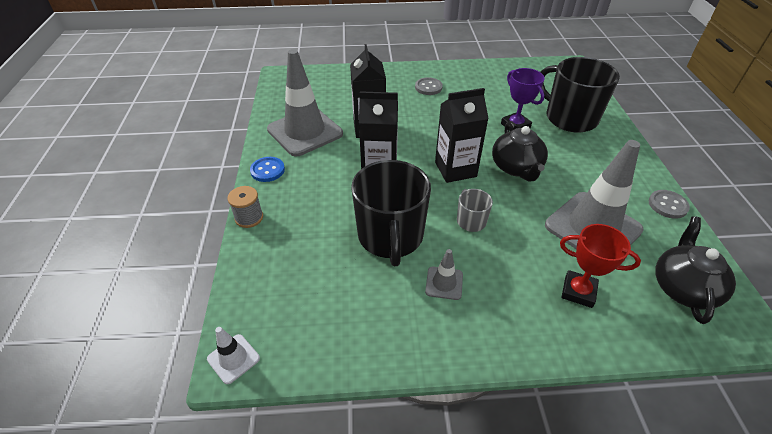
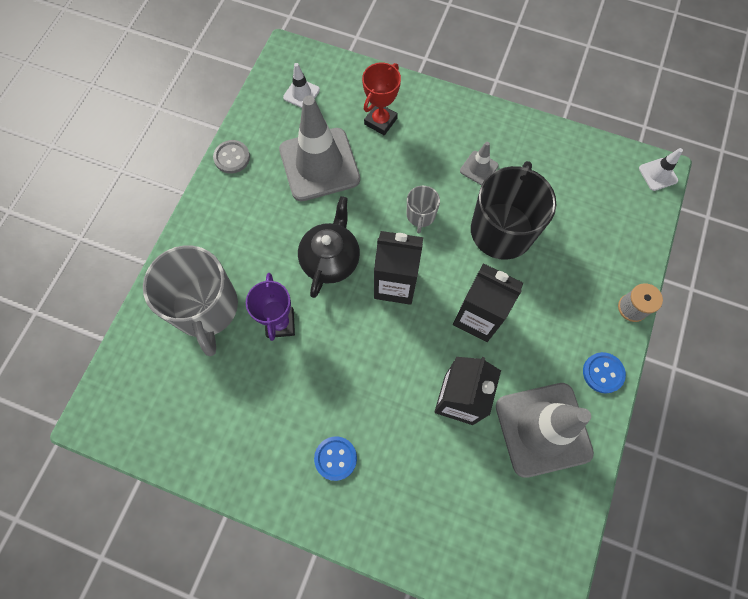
camera: 155 degrees left, 25 degrees up
(428, 87) = (335, 458): grey button -> blue button
(570, 118) = (205, 308): black mug -> grey mug
(578, 291) = (380, 121): red trophy -> red trophy turned 75 degrees clockwise
(682, 287) = (301, 94): black teapot -> white traffic cone

